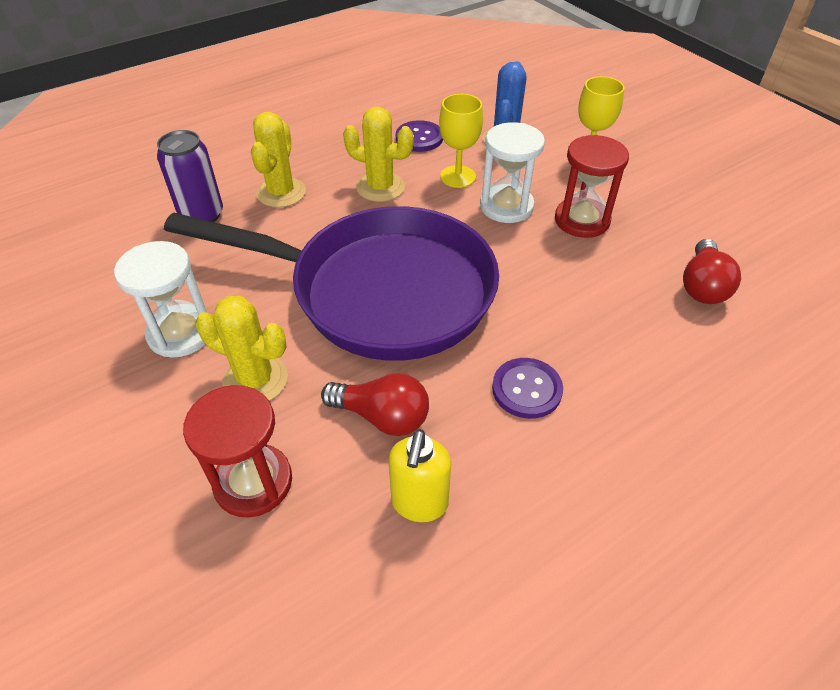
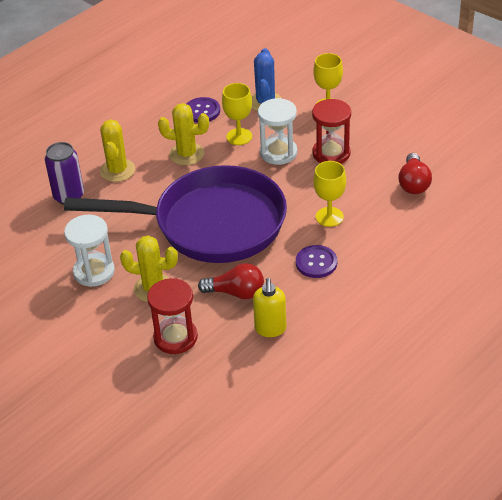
camera: 10 degrees left, 5 degrees down
(562, 314) = (329, 217): none -> yellow goblet

